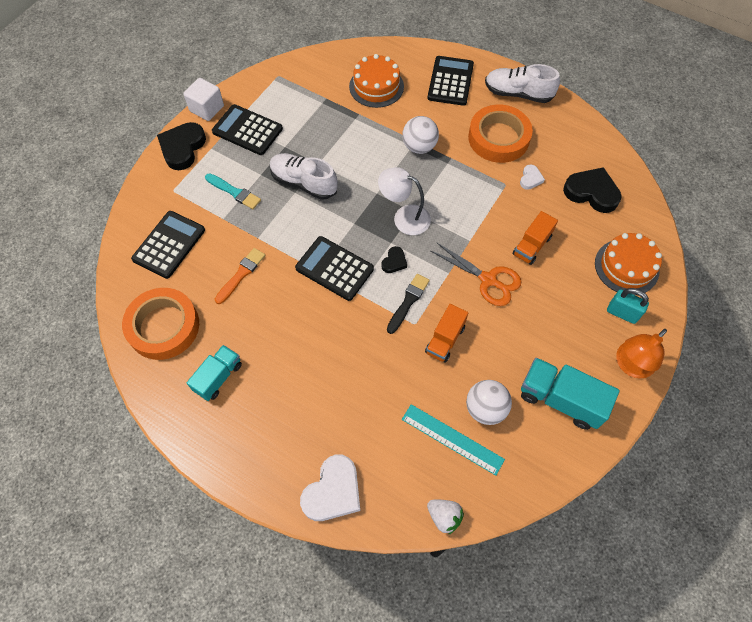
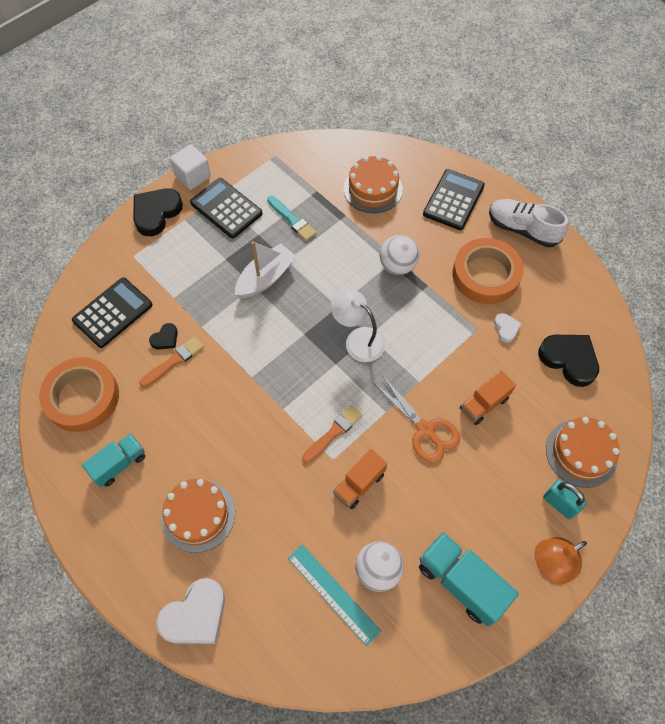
camera: 15 degrees right, 0 degrees up
(234, 192) = (193, 272): turquoise brush -> turquoise brush (292, 220)
(303, 183) = (266, 278): white shoe -> white boat
(307, 403) = (198, 515): none -> orange cake
(334, 268) = (269, 378): black calculator -> none
(394, 262) = (332, 386): black heart -> black heart (165, 338)
(408, 302) = (333, 433): black brush -> orange brush
(444, 517) = (299, 674): white strawberry -> none
(530, 179) = (506, 328): white heart -> white heart turned 45 degrees counterclockwise

